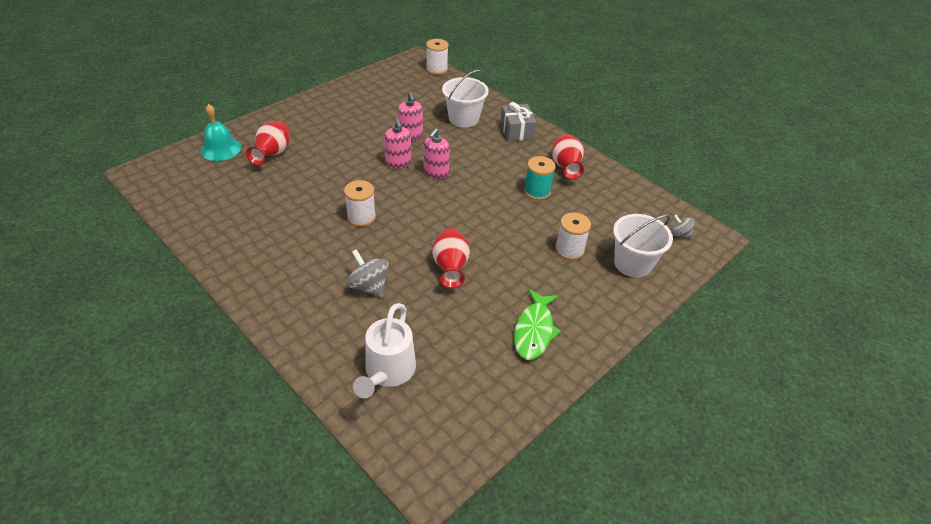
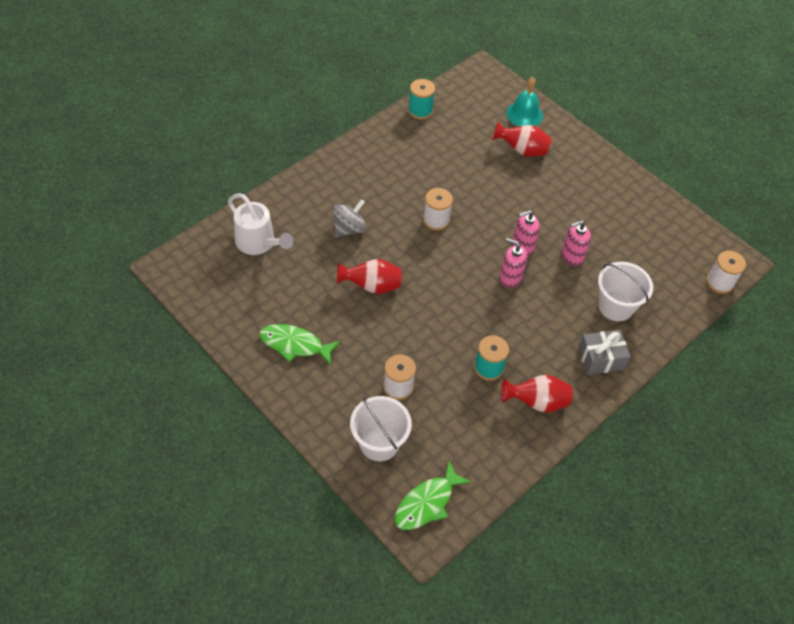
camera: 90 degrees right, 10 degrees up
(190, 224) = (420, 111): none -> turquoise spool
(387, 372) = (259, 243): white watering can -> white watering can turned 150 degrees counterclockwise
(680, 234) = (427, 503): grey spinning top -> green fish

